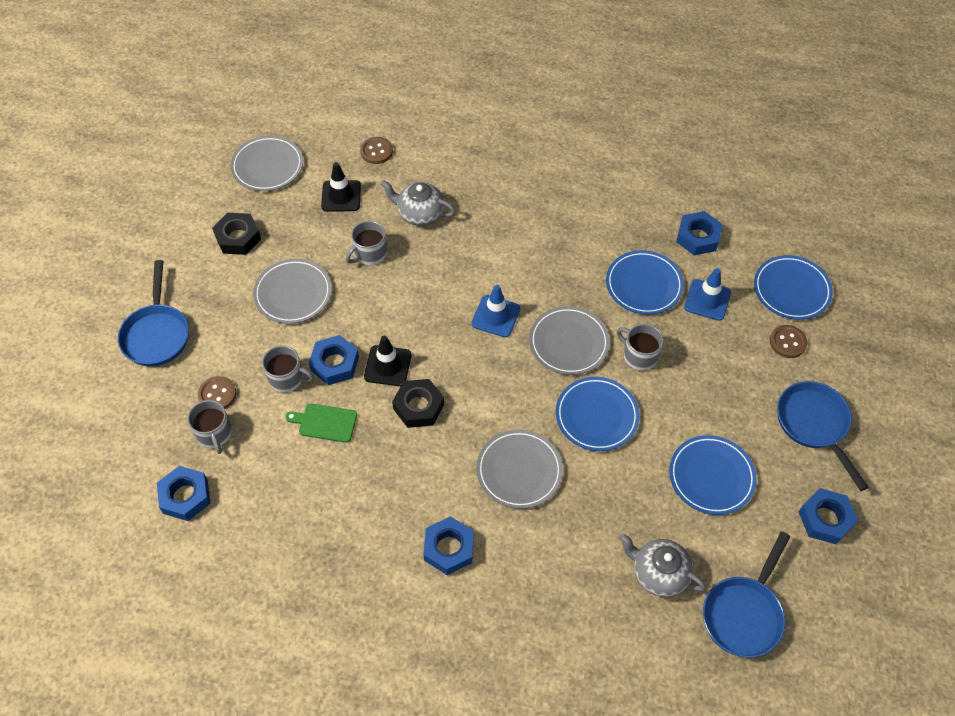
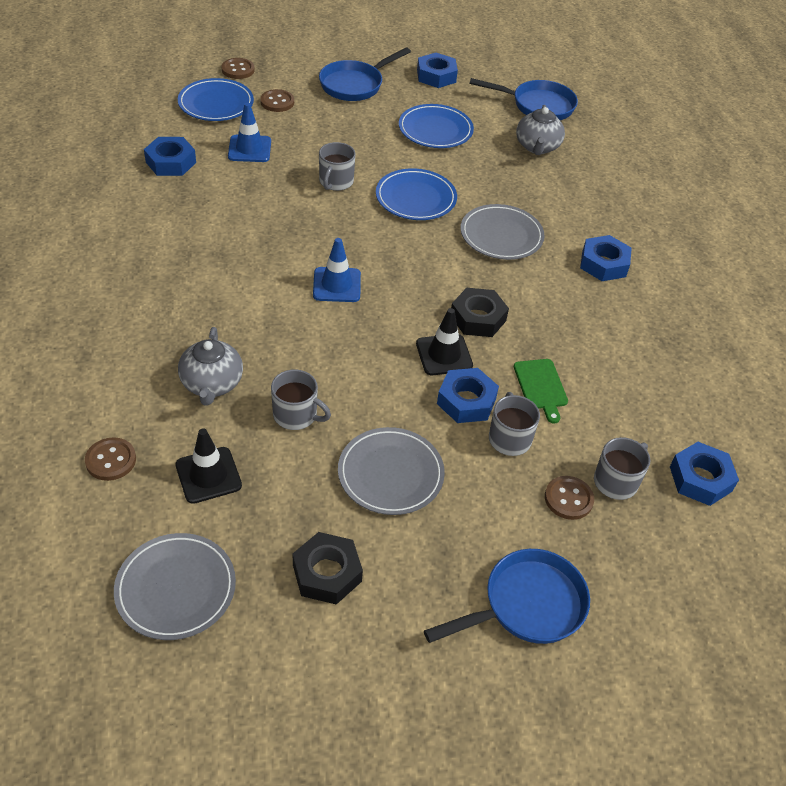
camera: 115 degrees left, 10 degrees down
(569, 343) = (344, 228): grey plate -> none
(644, 285) = (248, 189): blue plate -> none
(856, 322) = (238, 70): none -> brown button

